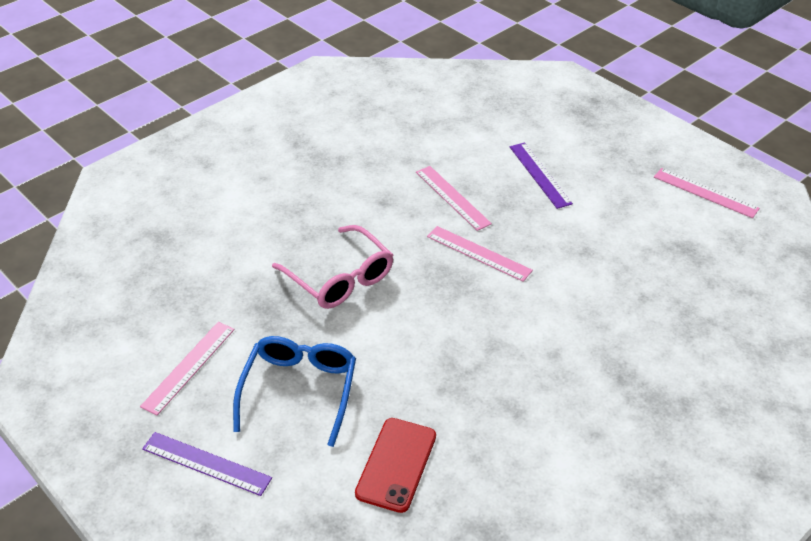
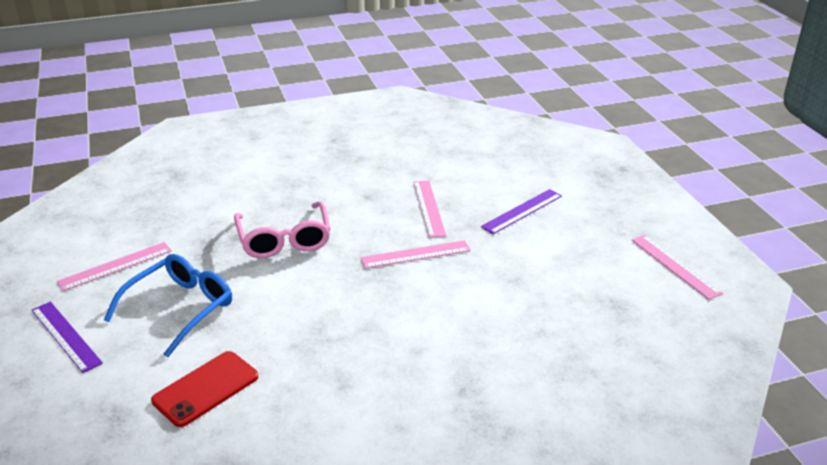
camera: 25 degrees right, 10 degrees down
(478, 253) = (415, 254): pink ruler -> pink ruler turned 75 degrees counterclockwise
(540, 175) = (522, 211): purple ruler -> purple ruler turned 45 degrees clockwise

